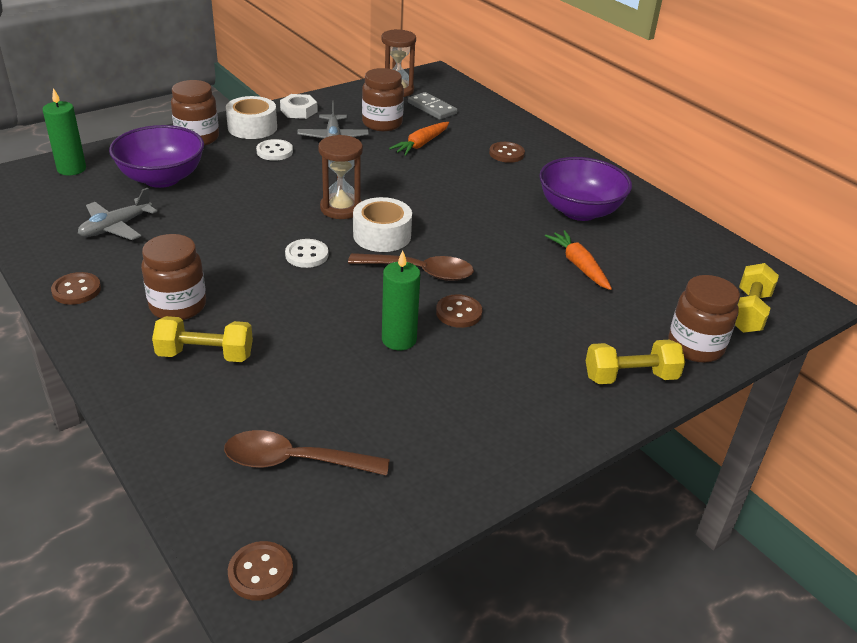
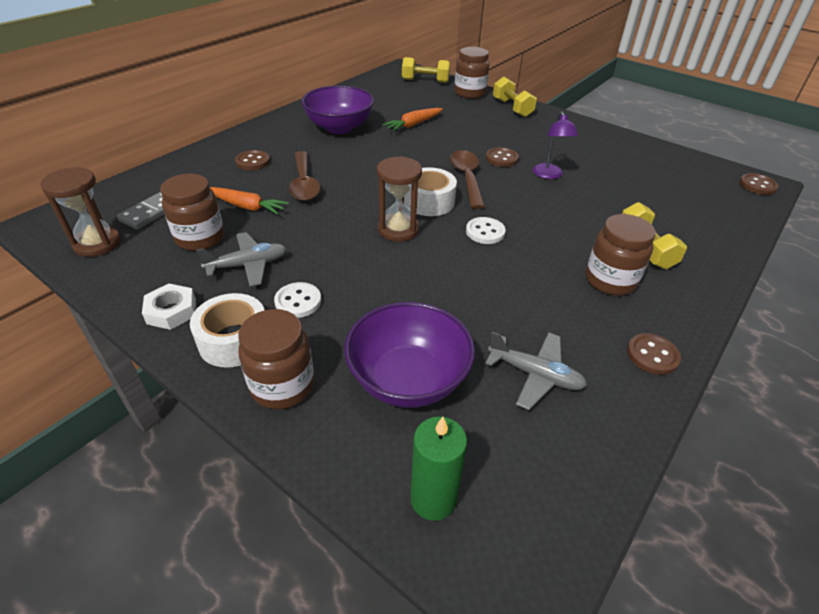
camera: 105 degrees left, 5 degrees up
(294, 461) = (685, 191): brown spoon -> brown spoon (304, 183)
(399, 339) = (549, 175): green candle -> purple lamp

